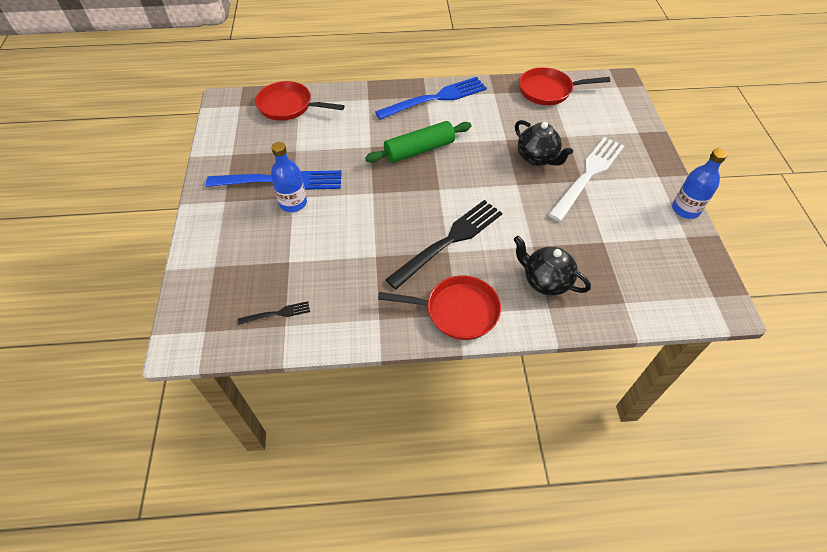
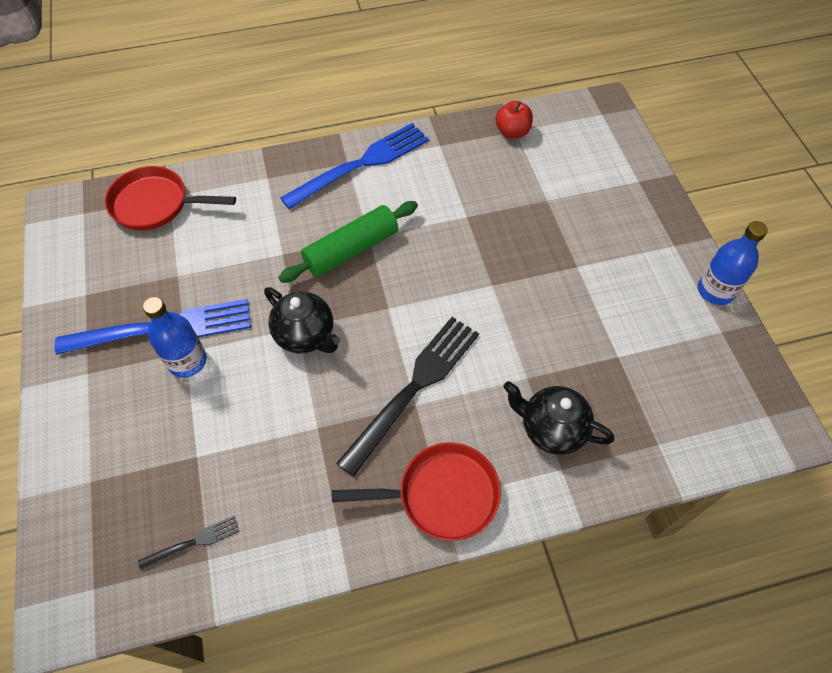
camera: 10 degrees left, 5 degrees up
(537, 158) = (513, 240): black teapot -> black teapot (306, 335)
(548, 90) = (512, 132): red pan -> red apple
(588, 175) = (583, 257): white fork -> none

